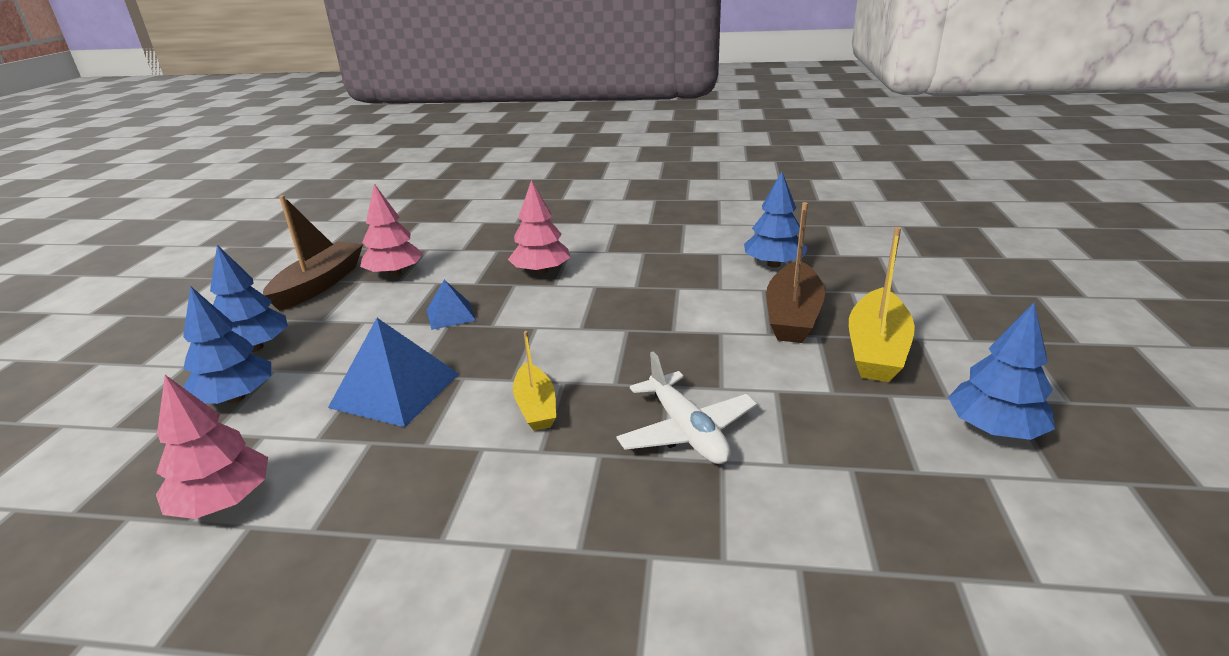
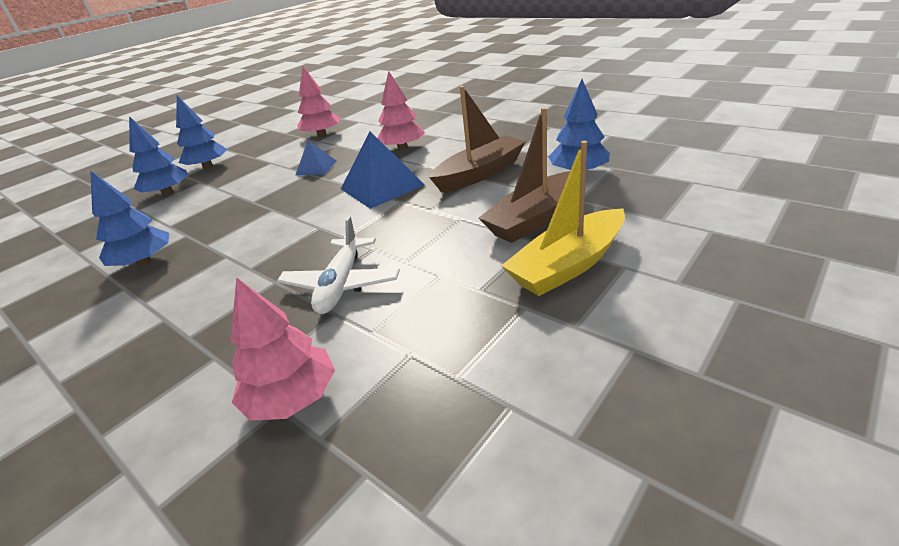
camera: 35 degrees right, 5 degrees up
(223, 501) = (99, 247): pink tree -> pink tree (292, 398)
(319, 284) = (278, 135): brown boat -> brown boat (480, 173)
(395, 390) = (233, 208): blue pyramid -> blue pyramid (382, 187)
(536, 406) = (283, 239): yellow boat -> none
(994, 429) = (577, 370): blue tree -> blue tree (144, 262)

